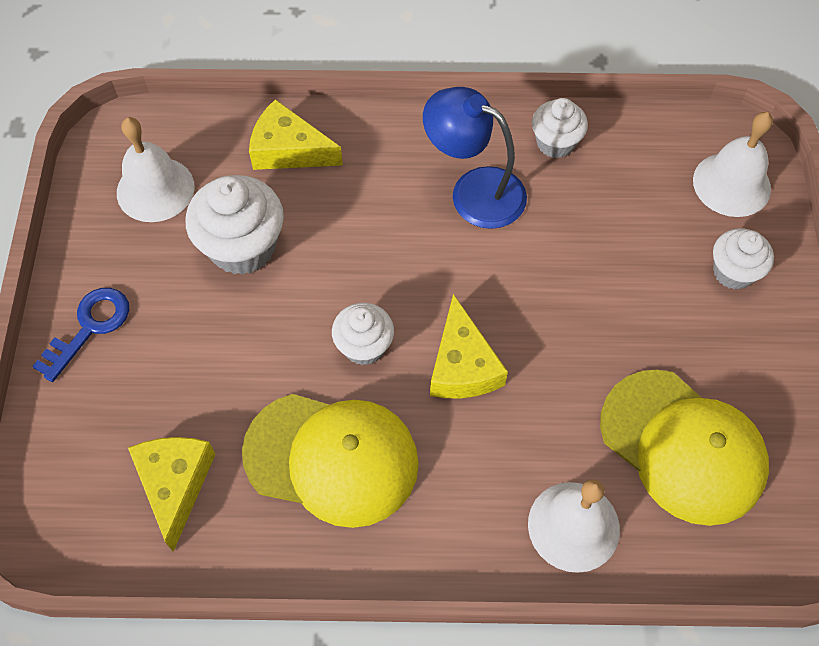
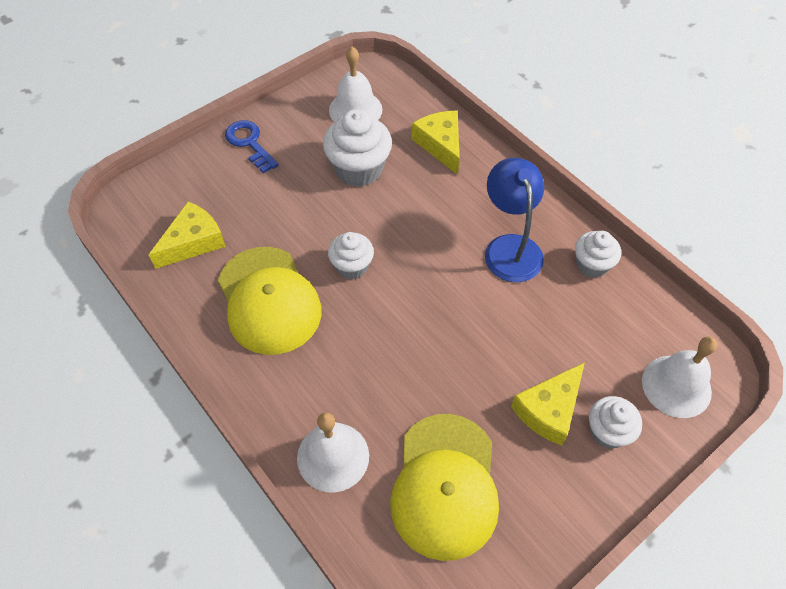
camera: 50 degrees right, 5 degrees down
(89, 327) = (249, 143): blue key -> blue key turned 120 degrees counterclockwise
(462, 365) = (386, 323): yellow cheese -> yellow cheese (549, 410)

